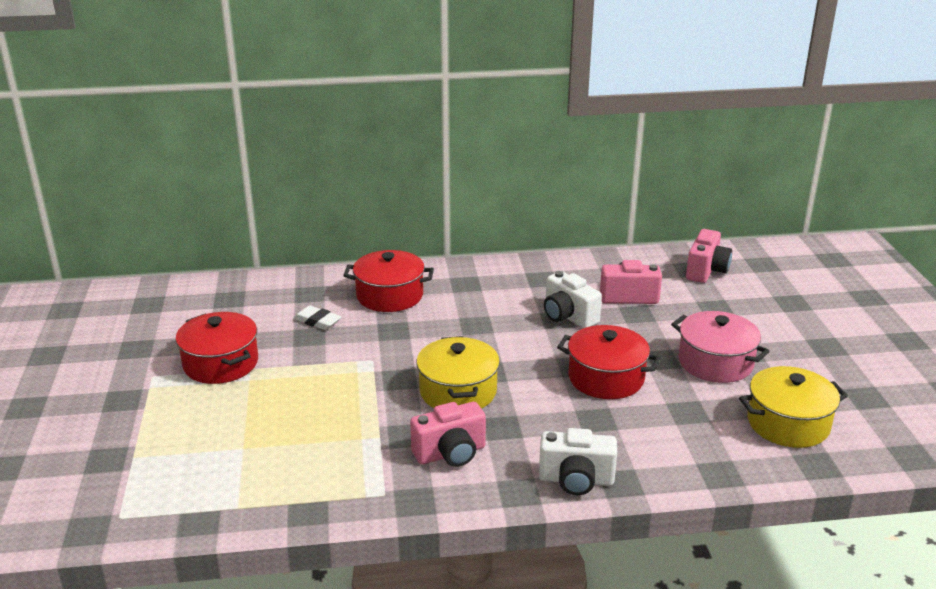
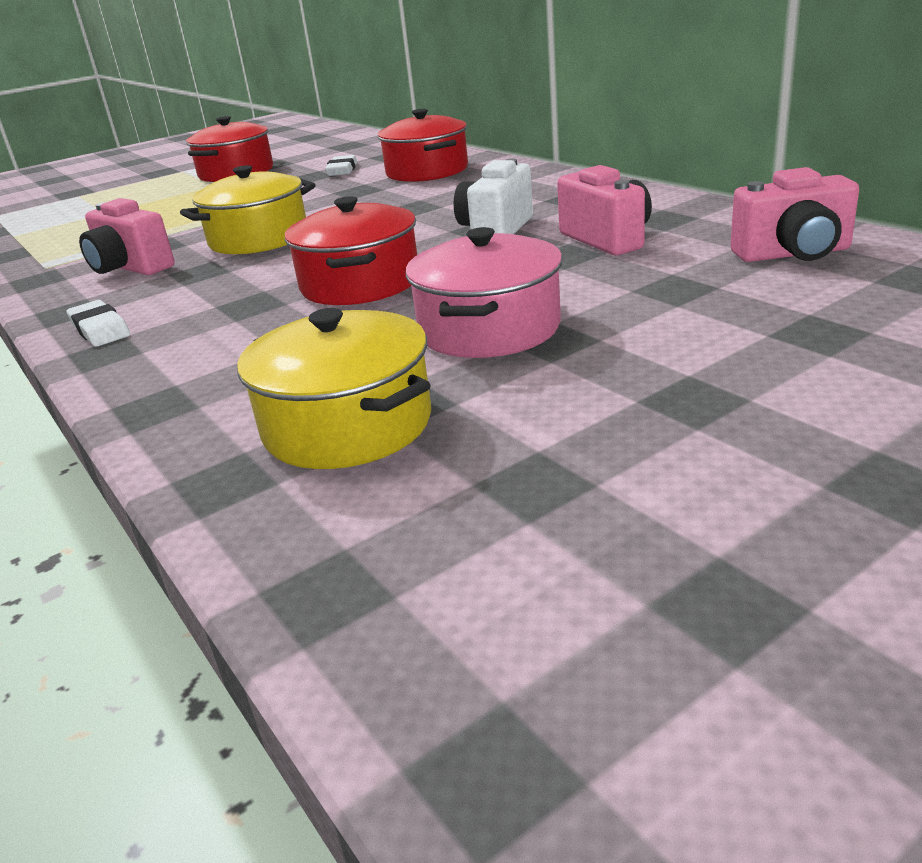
camera: 65 degrees right, 0 degrees up
(576, 480) = (100, 329): white camera -> white eraser

